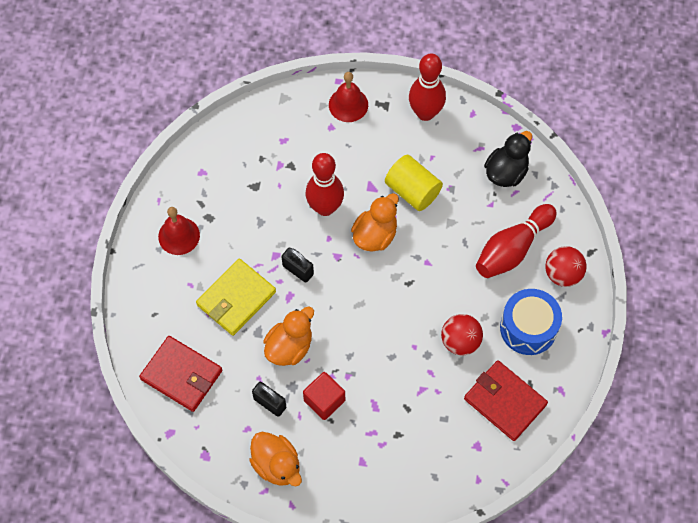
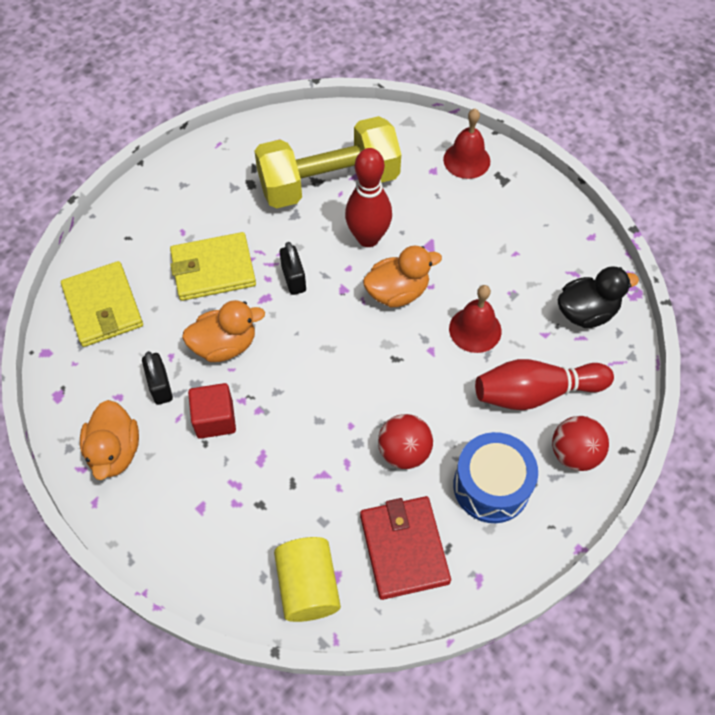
camera: 35 degrees right, 5 degrees down
(179, 236) = (209, 183): red bell -> red bell (475, 329)
(181, 375) = (103, 307): red wallet -> yellow wallet
(265, 182) = (329, 183): none -> yellow dumbbell
(412, 191) = (470, 273): yellow cylinder -> yellow cylinder (308, 586)
(425, 113) = (540, 209): red bowling pin -> none

